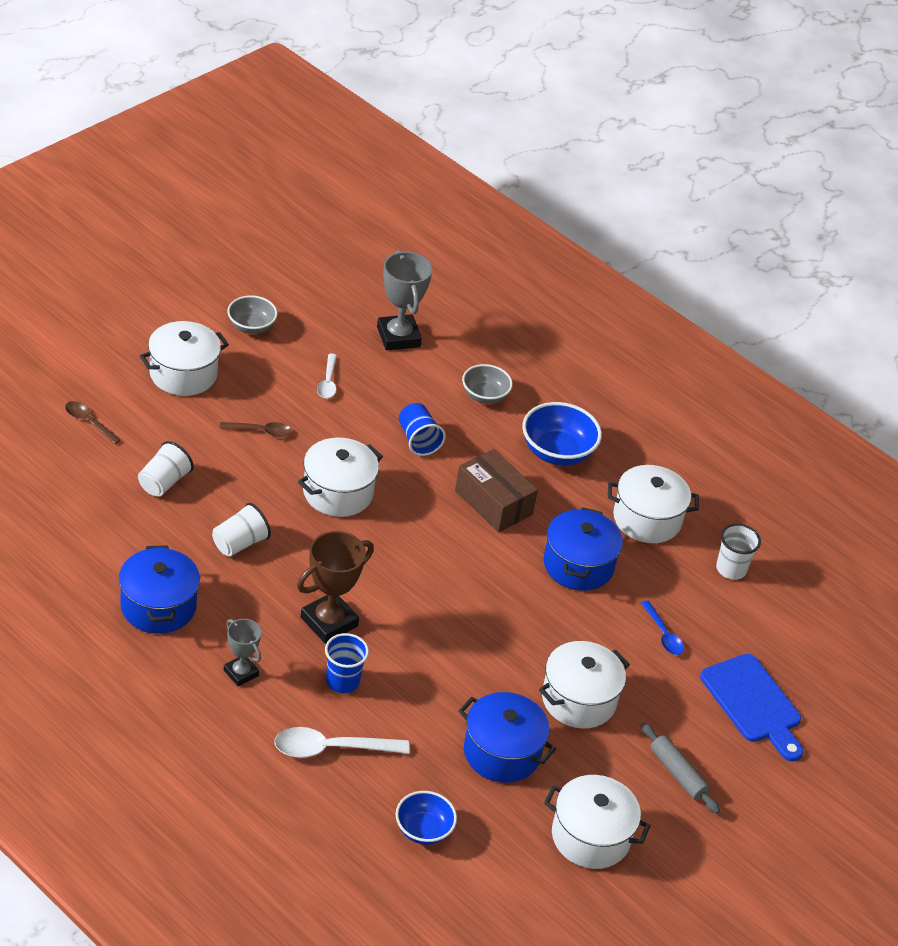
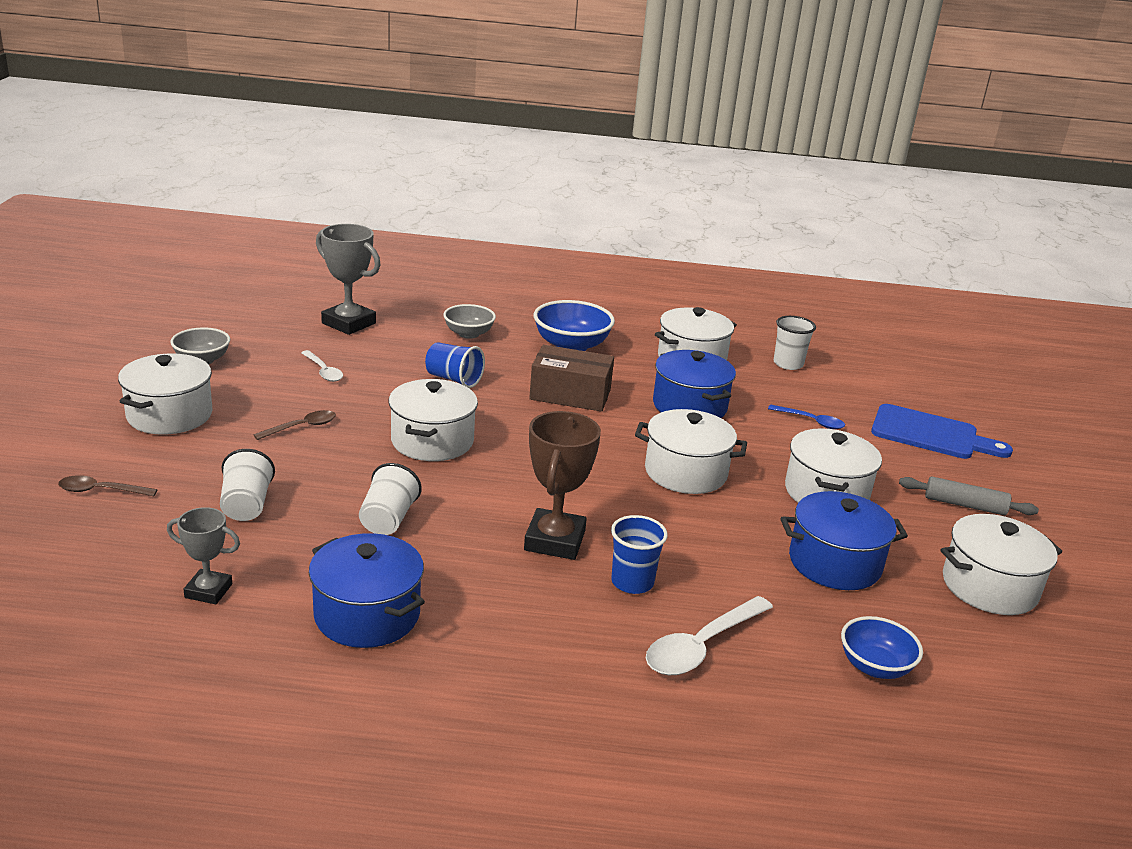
camera: 35 degrees left, 15 degrees down
(241, 673) = (529, 629): grey trophy -> grey trophy (208, 591)
(492, 622) = (685, 472): none -> white pot

